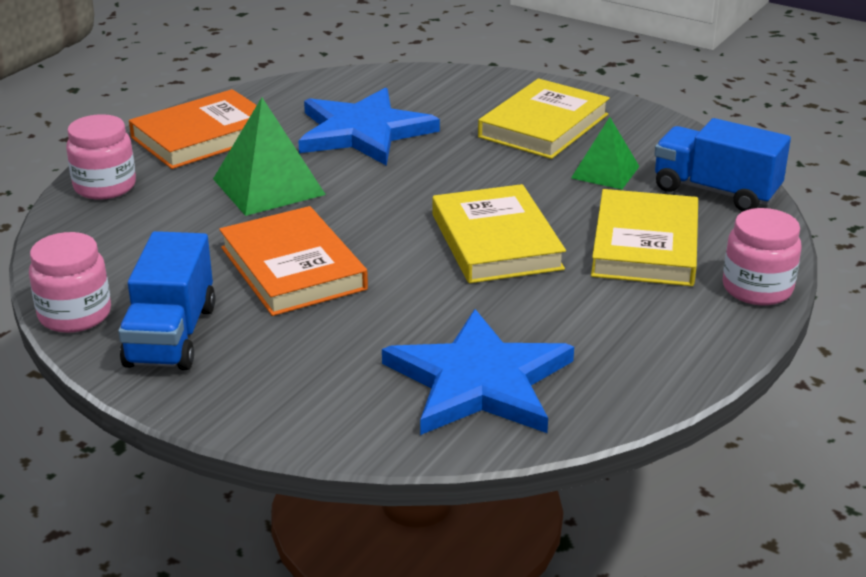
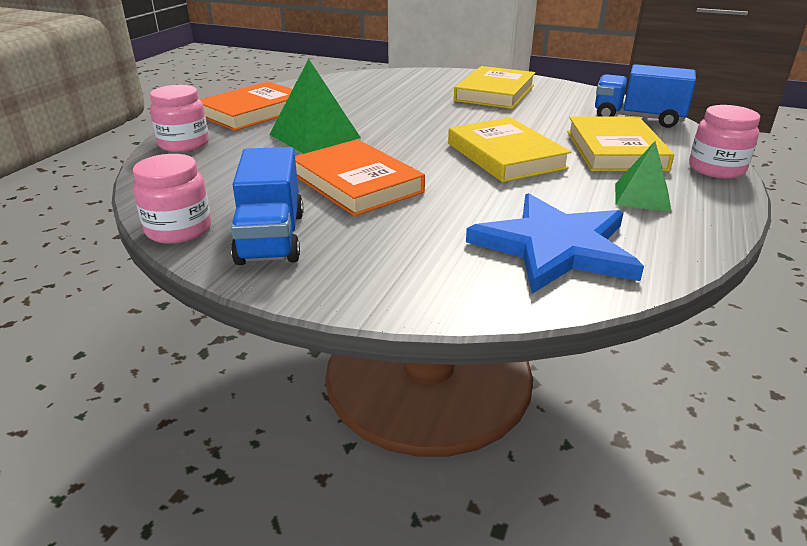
camera: 10 degrees left, 0 degrees up
(363, 132) = (370, 103): blue star -> none
(605, 172) = (554, 113): green pyramid -> green pyramid (642, 197)

